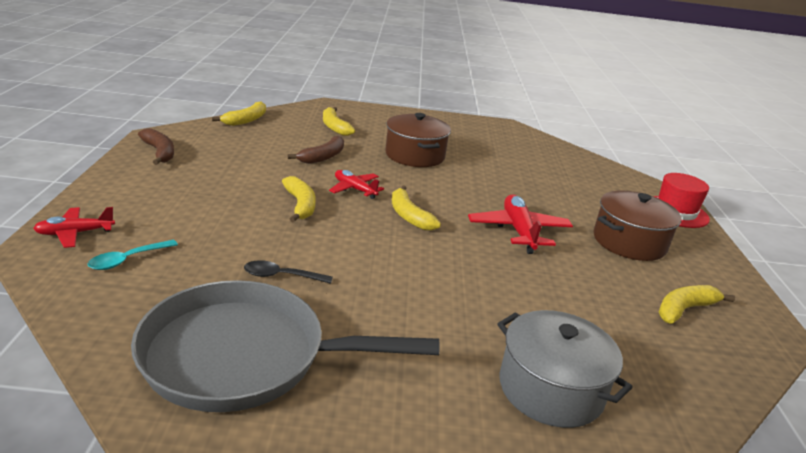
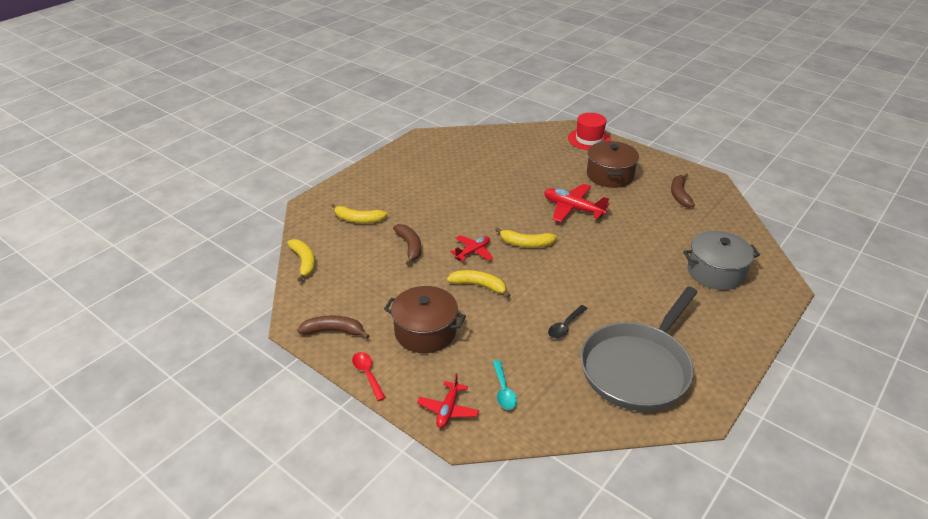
camera: 50 degrees left, 10 degrees up
(106, 180) = (367, 374): none -> red spoon
(355, 189) = (473, 252): red plane -> red plane turned 150 degrees clockwise
(415, 155) = (440, 202): brown pot -> brown pot (425, 331)
(684, 309) = (679, 195): yellow banana -> brown banana

